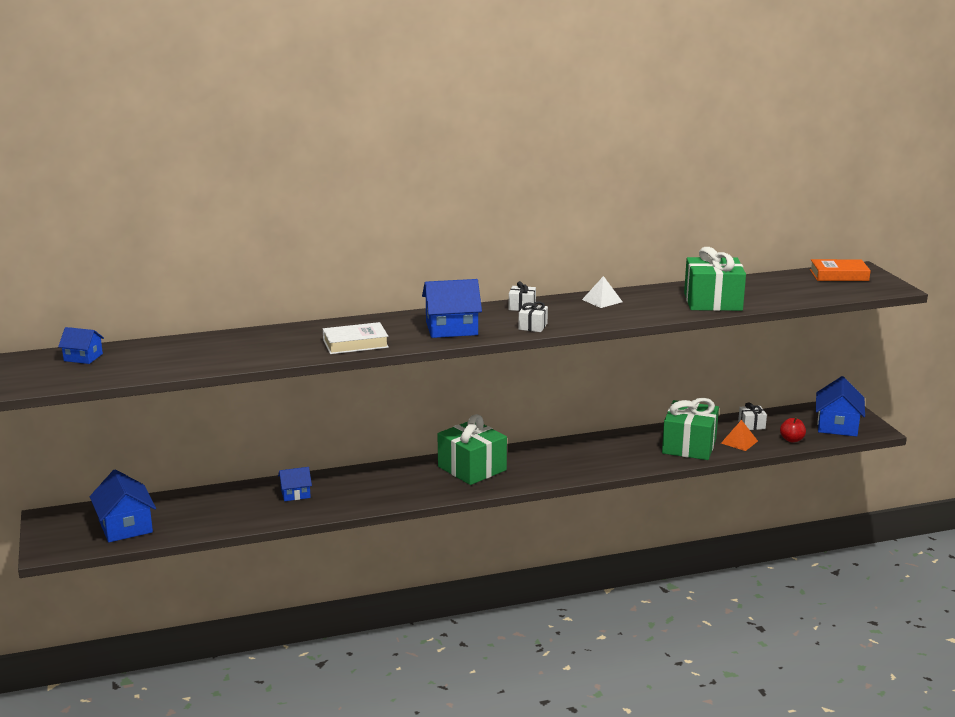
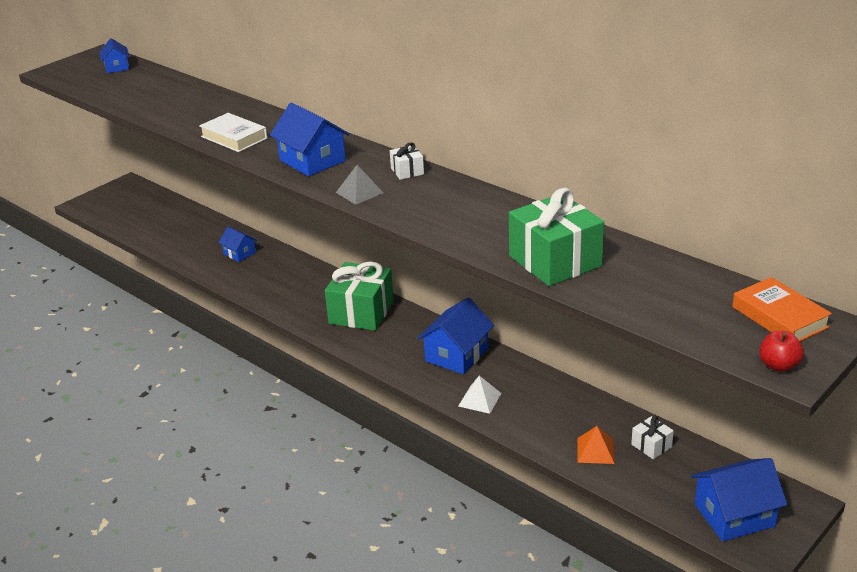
camera: 60 degrees right, 10 degrees up
(125, 526) = (136, 214): blue house -> blue house (456, 354)
(533, 326) = (359, 192): white gift -> grey pyramid
(602, 300) = (476, 202): white pyramid -> white pyramid (479, 399)
(689, 446) = (545, 419): green gift -> none
(792, 440) = (648, 489): red apple -> red apple (778, 365)

